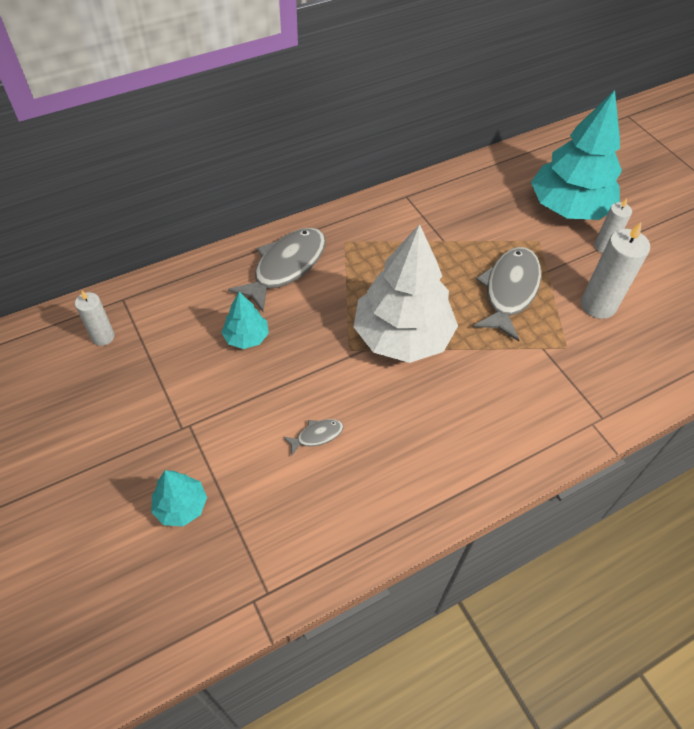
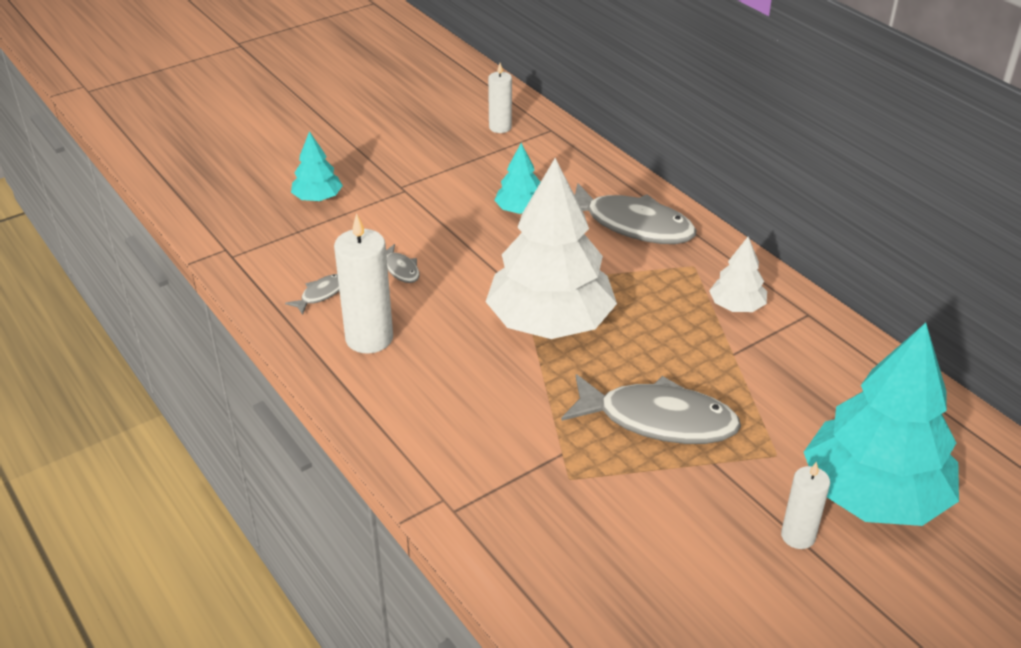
camera: 85 degrees right, 15 degrees down
(344, 504) = (321, 294): none -> grey fish
(394, 229) = (736, 306): none -> white tree
(598, 305) = (661, 519): white candle -> white candle (369, 338)

